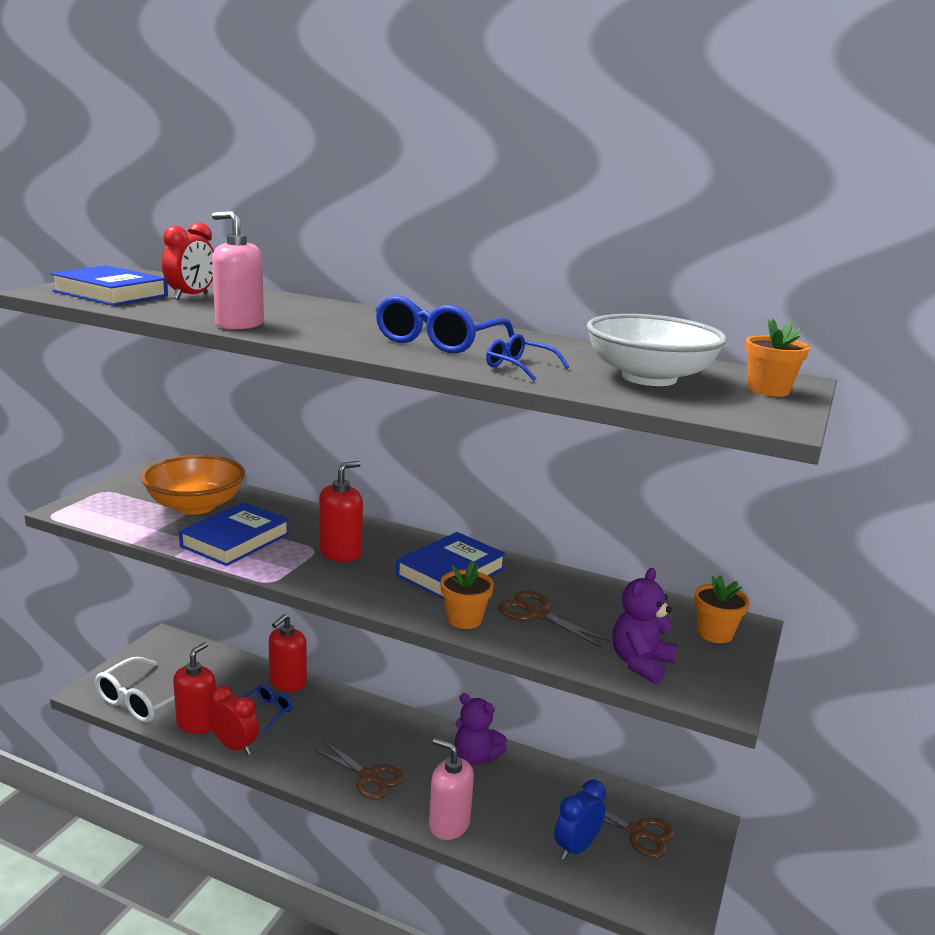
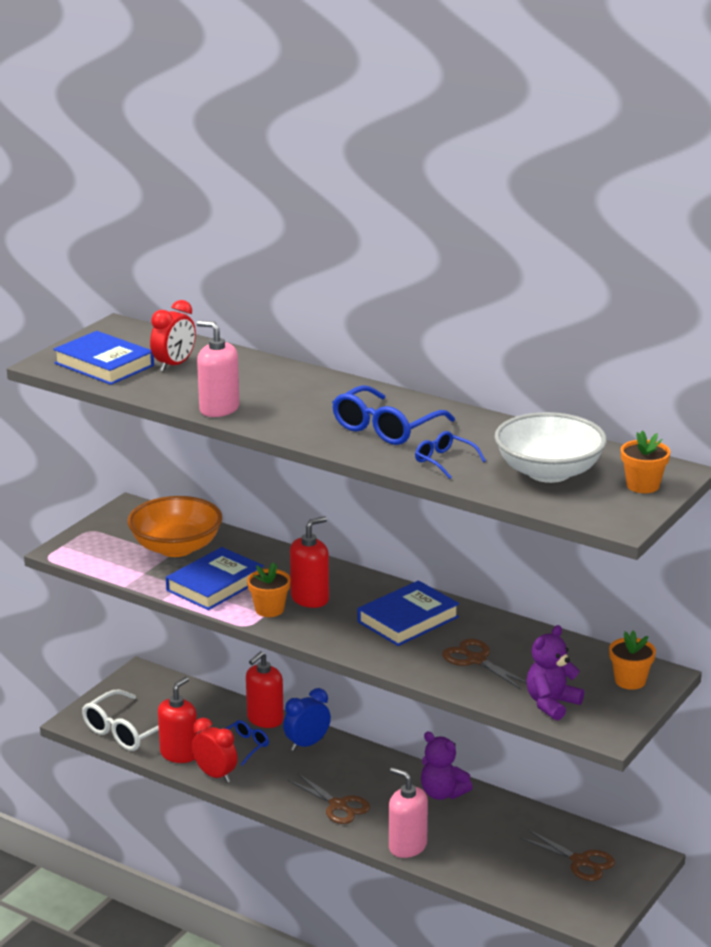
camera: 10 degrees right, 5 degrees up
(464, 619) = (411, 663): orange flower pot -> orange flower pot (269, 609)
(576, 847) = (519, 869): blue clock -> blue clock (307, 744)

